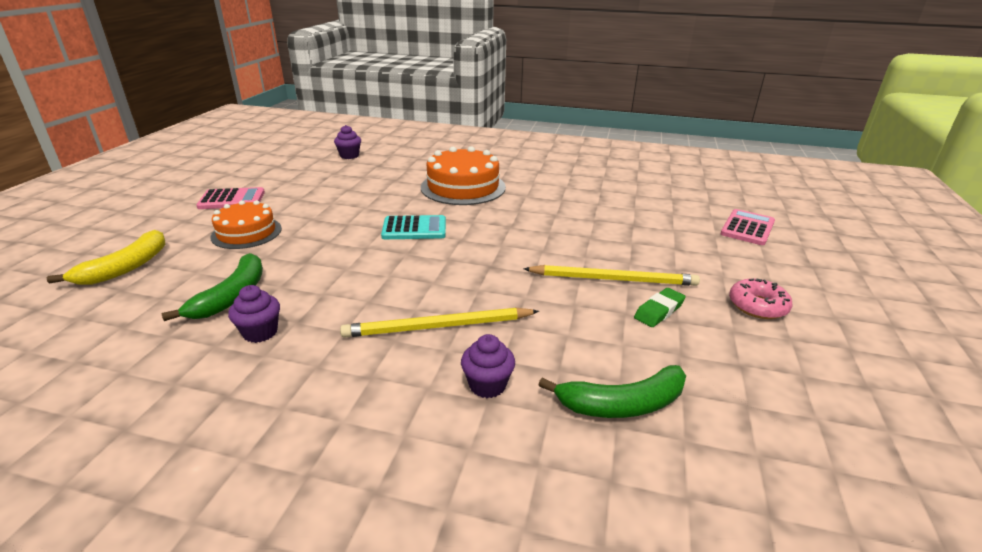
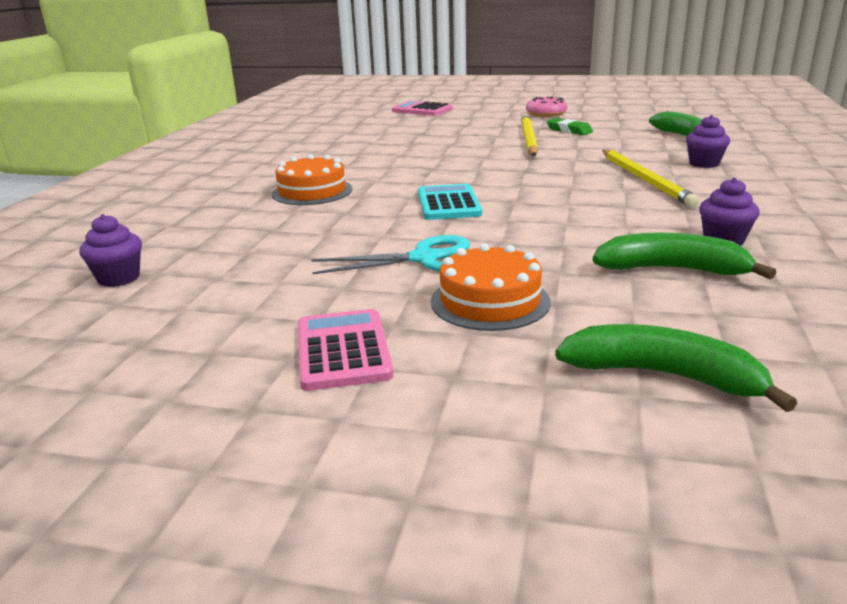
camera: 90 degrees left, 5 degrees down
(125, 268) = (663, 375): yellow banana -> green banana
(318, 218) = (425, 259): none -> turquoise scissors
(463, 187) = (312, 191): orange cake -> orange cake, size x0.65

